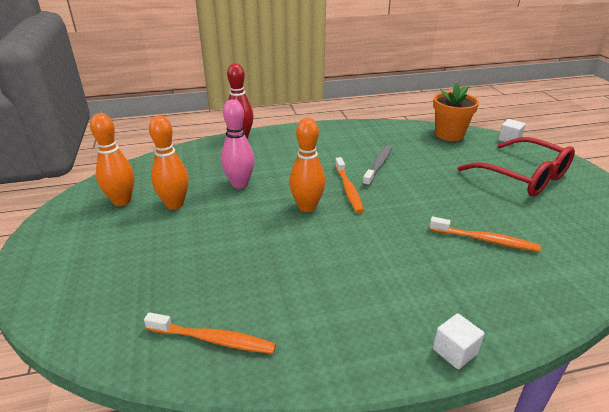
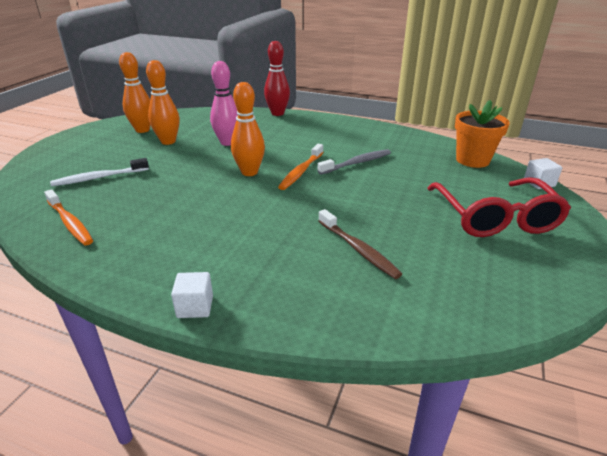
camera: 35 degrees right, 0 degrees up
(162, 275) = (99, 178): none -> white toothbrush
(485, 240) = (358, 249): orange toothbrush -> brown toothbrush

